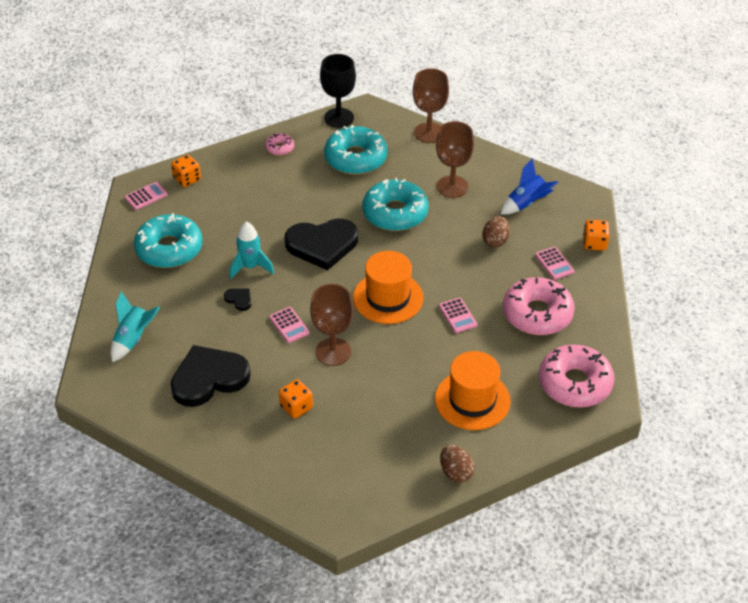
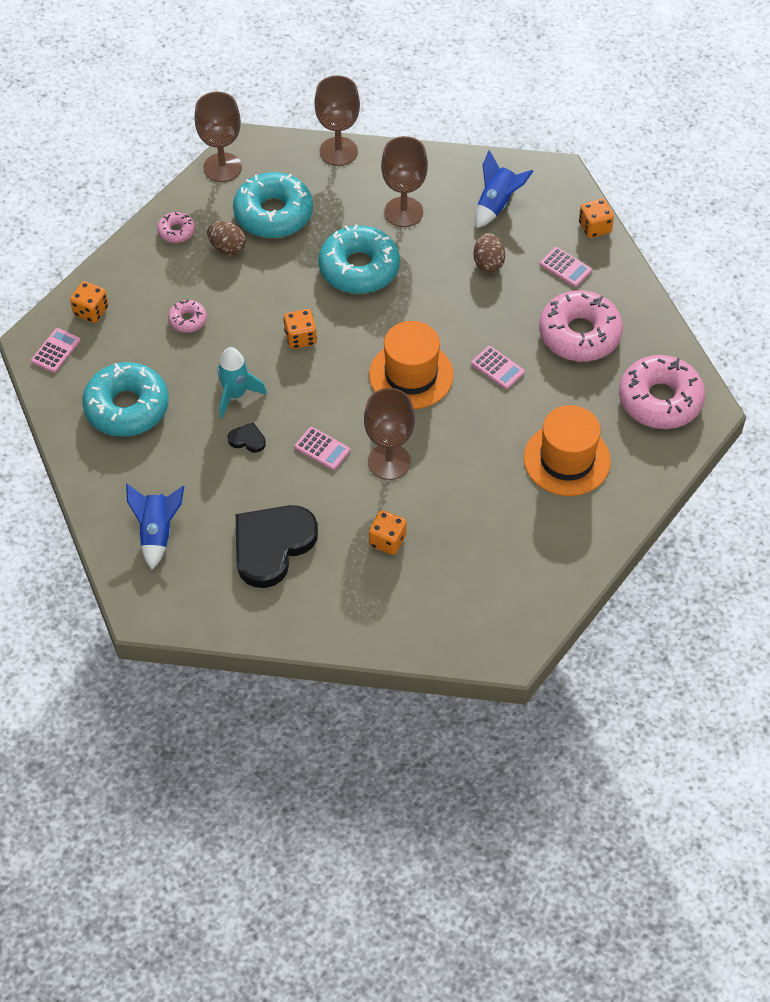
camera: 25 degrees left, 10 degrees up
(133, 339) = (157, 532): turquoise rocket -> blue rocket
(249, 207) = (188, 320): none -> pink donut
(322, 245) = (300, 338): black heart -> orange dice
(339, 118) = (222, 167): black goblet -> brown goblet
(456, 472) = (594, 546): brown egg -> brown egg (227, 248)

